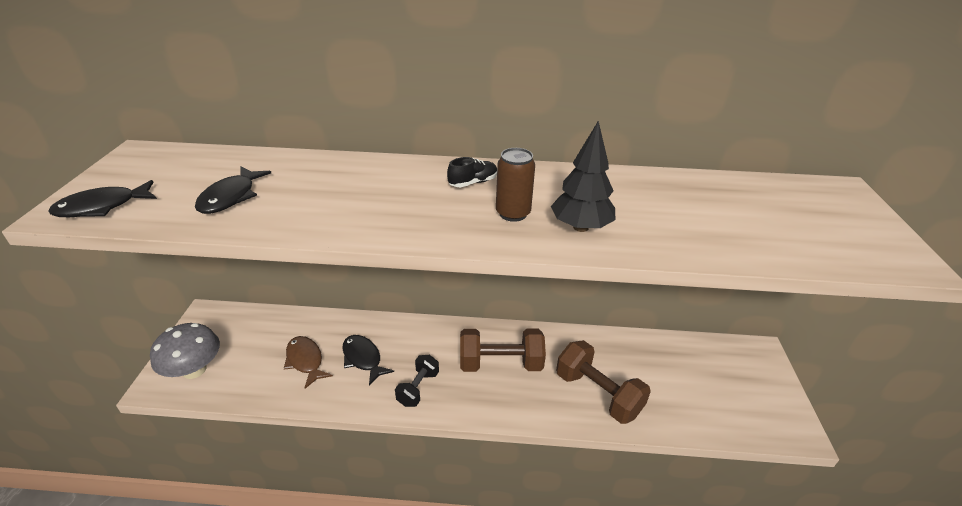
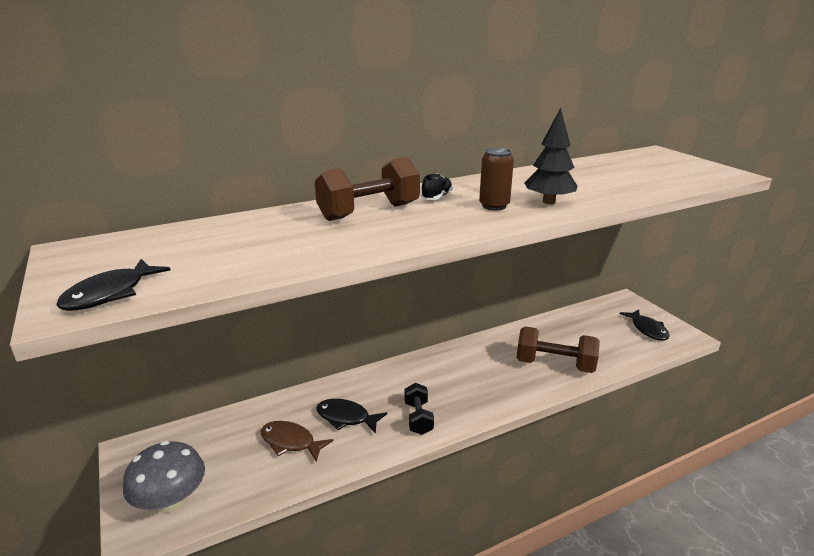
camera: 30 degrees left, 10 degrees down
(231, 197) = (243, 253): black fish -> black fish (647, 329)
(500, 364) = (466, 374): brown dumbbell -> brown dumbbell (369, 212)

